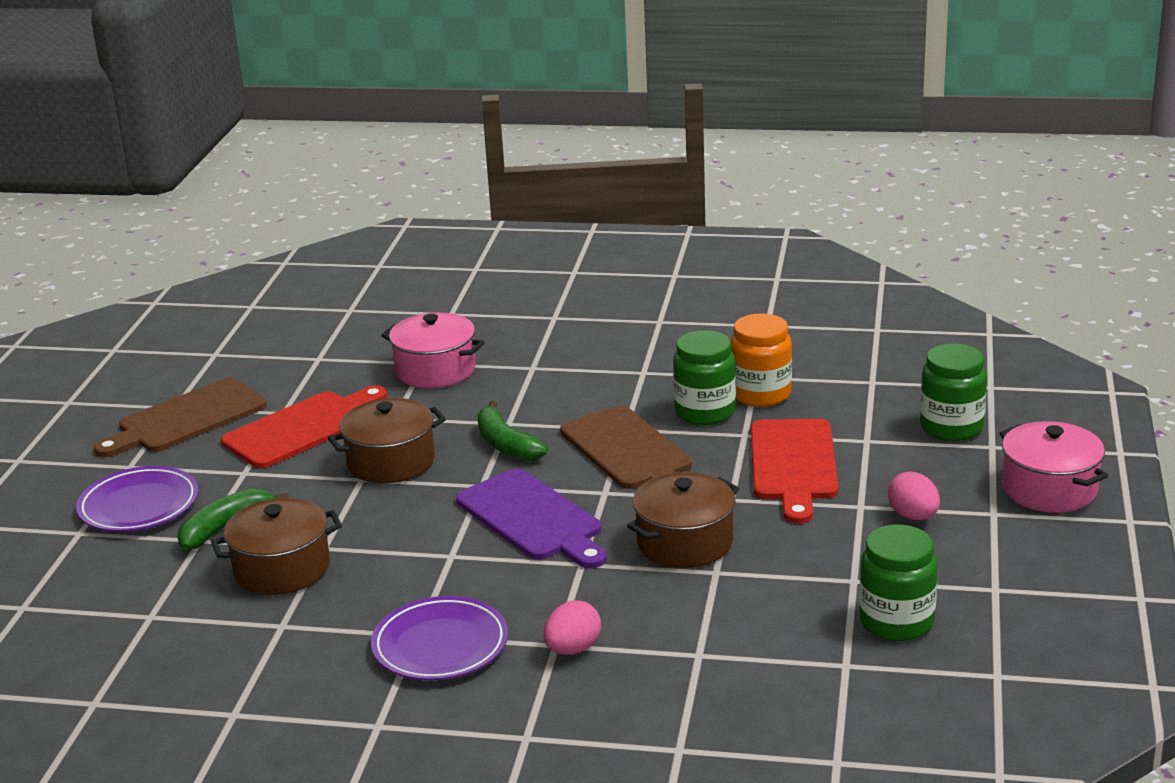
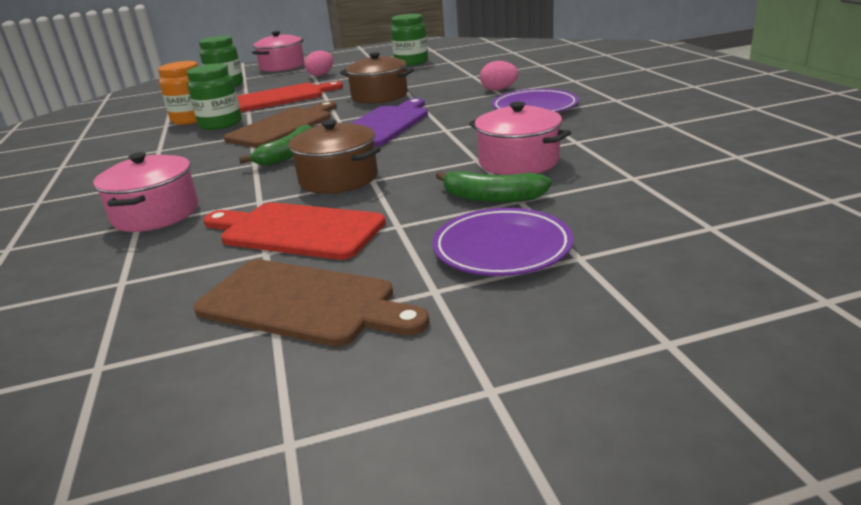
camera: 115 degrees left, 0 degrees up
(282, 569) = (518, 162): brown pot -> pink pot

